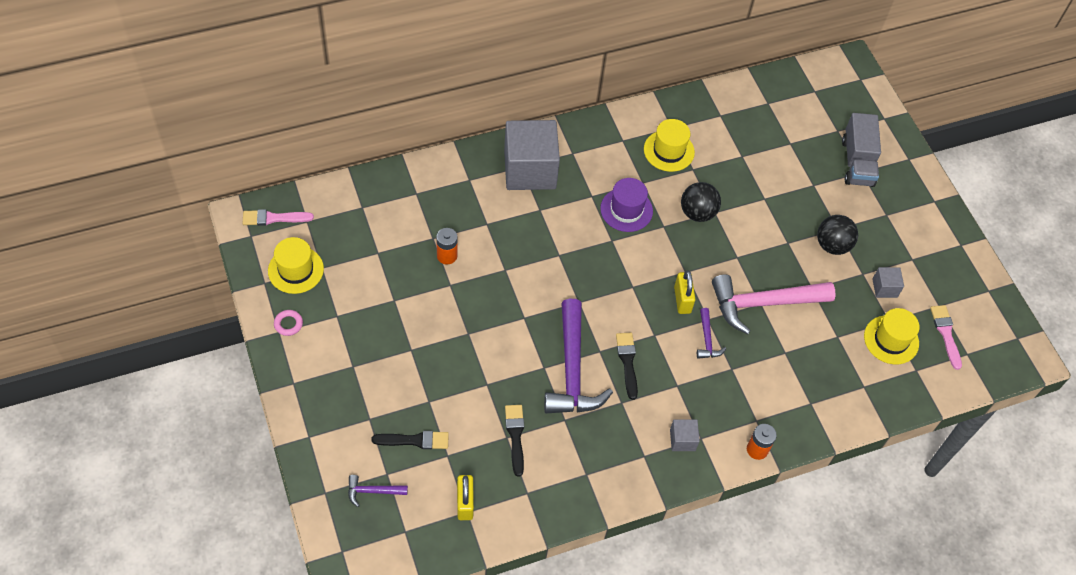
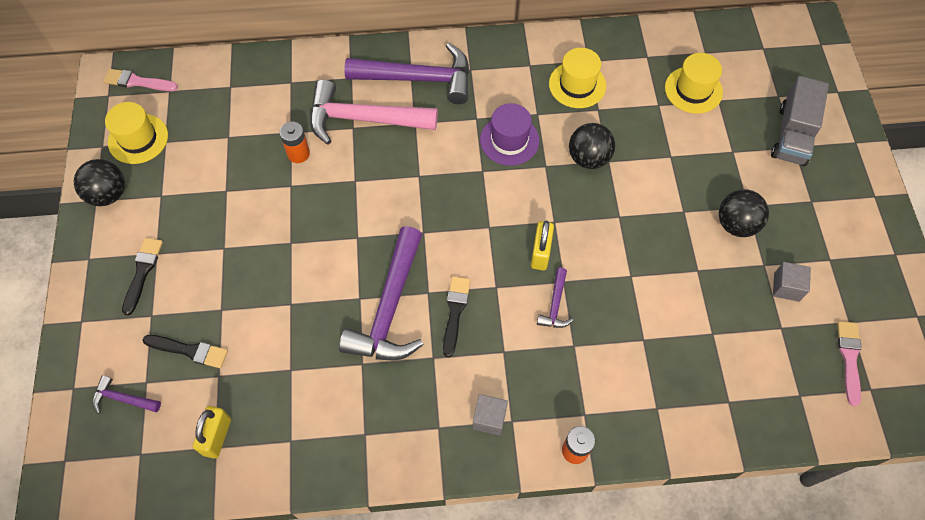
camera: 20 degrees right, 5 degrees up
(288, 324) = (108, 194): pink ring -> black ball
(515, 436) = (300, 371): black brush -> black brush (142, 272)
(530, 170) = (418, 79): grey cube -> purple hammer
(763, 303) = (634, 276): pink hammer -> pink hammer (363, 119)
(891, 340) = (778, 351): yellow hat -> yellow hat (693, 90)

